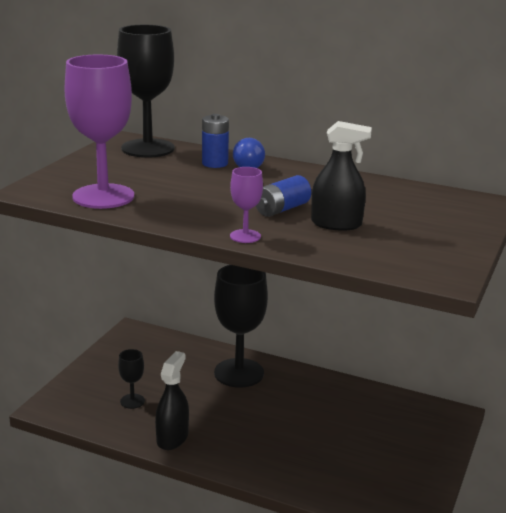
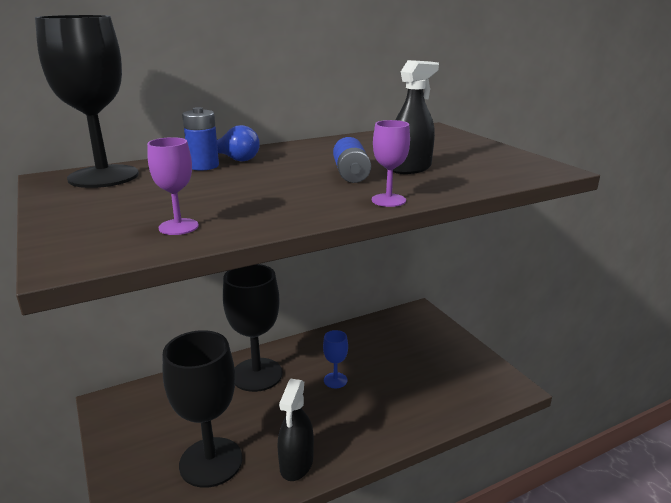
camera: 50 degrees left, 0 degrees up
(103, 196) = (178, 227): purple goblet -> purple goblet, size x0.46
(132, 401) = (211, 462): black goblet -> black goblet, size x2.16
(172, 438) = (296, 463): black spray bottle -> black spray bottle turned 135 degrees counterclockwise
(283, 413) = (335, 380): none -> blue goblet

